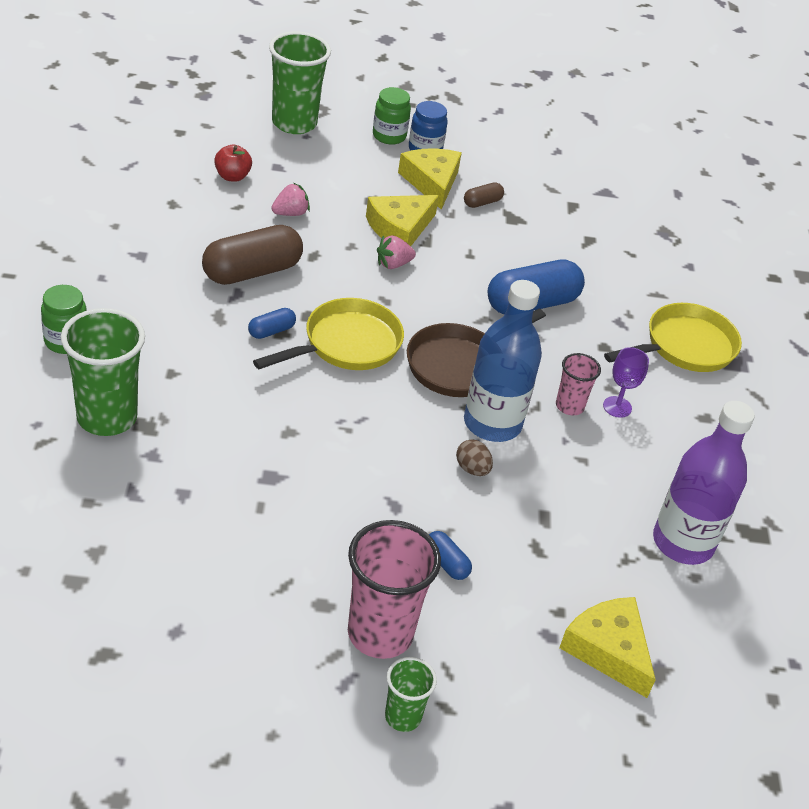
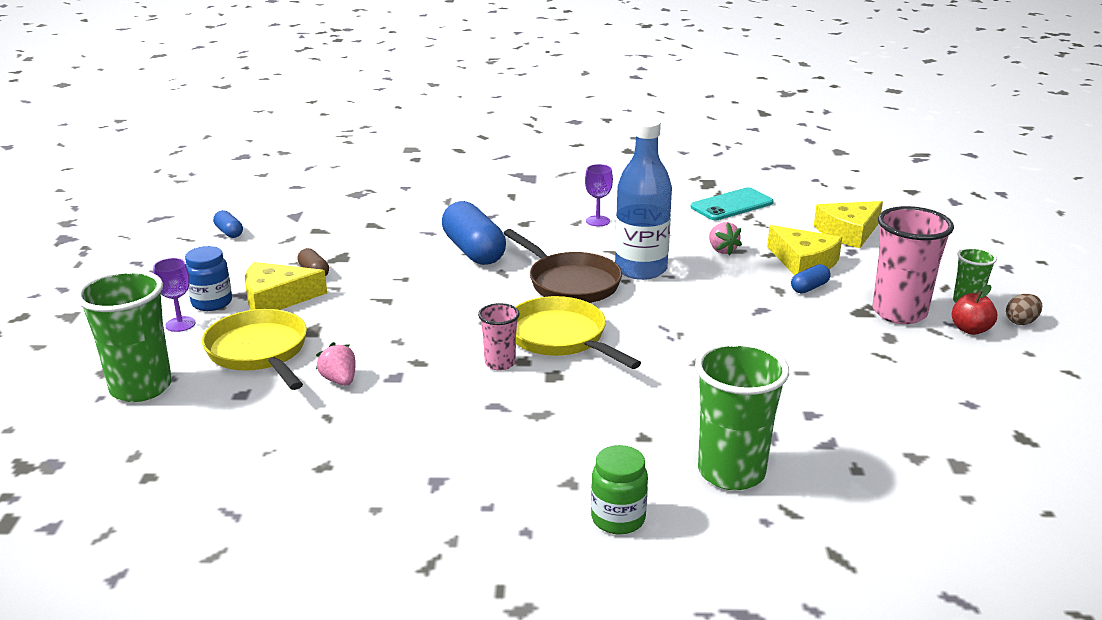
camera: 85 degrees left, 15 degrees down
(232, 176) = (261, 425): red apple -> red apple (970, 329)
(252, 271) = (454, 399): brown capsule -> none
(271, 331) = (554, 380): blue capsule -> blue capsule (229, 232)
(389, 136) = (180, 324): green jar -> purple goblet
(393, 264) = (426, 317): pink strawberry -> pink strawberry (722, 250)
(400, 228) = (363, 314): yellow cheese -> yellow cheese (803, 262)
(472, 469) = (700, 277): brown egg -> brown egg (1021, 322)
(569, 406) = (605, 238): pink cup -> pink cup (500, 363)
(682, 542) = (732, 205): purple bottle -> turquoise phone
(684, 347) = (514, 194): yellow pan -> yellow pan (259, 352)

